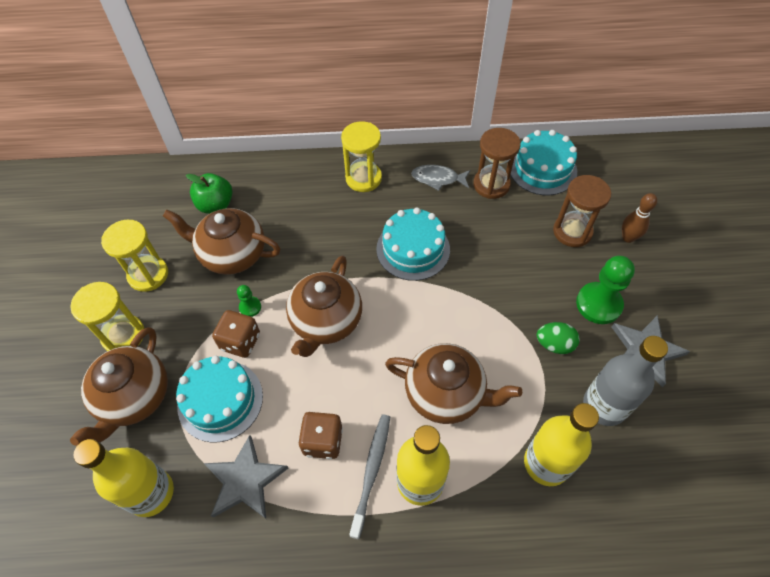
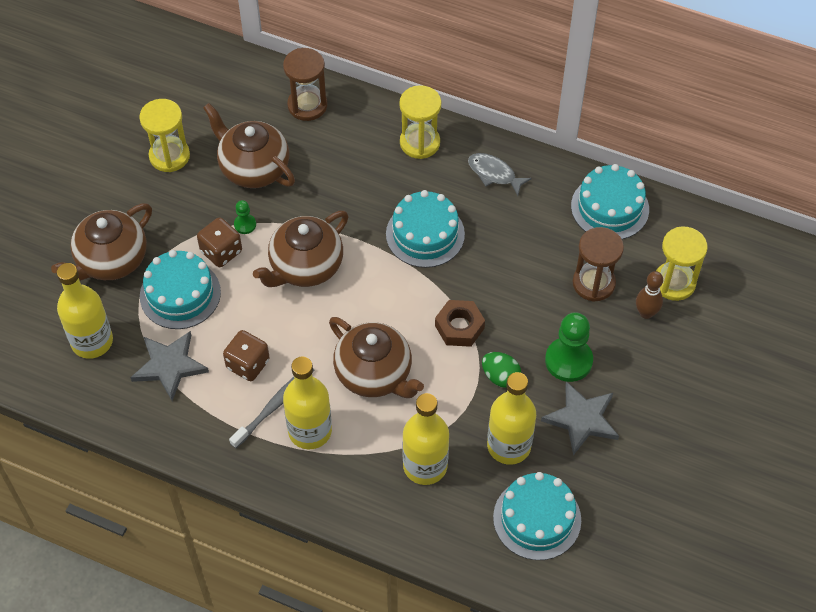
camera: 25 degrees right, 0 degrees up
(123, 335) = (124, 203): yellow hourglass -> yellow hourglass (674, 283)
(216, 205) = (262, 112): green apple -> none
(491, 185) = (544, 202): brown hourglass -> brown hourglass (307, 105)
(491, 316) = (459, 327): none -> brown nut
(604, 405) = (509, 446): grey bottle -> yellow bottle
(676, 465) = (537, 518): none -> turquoise cake

